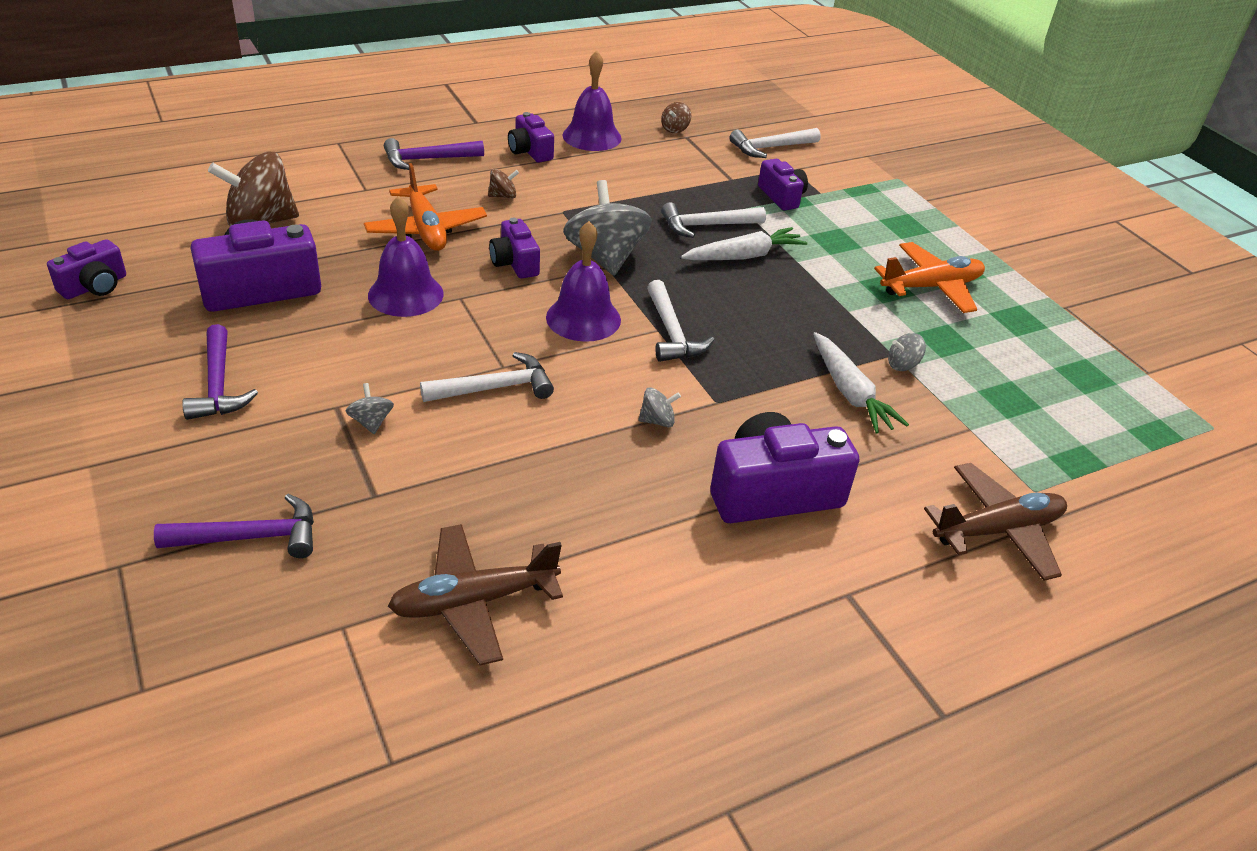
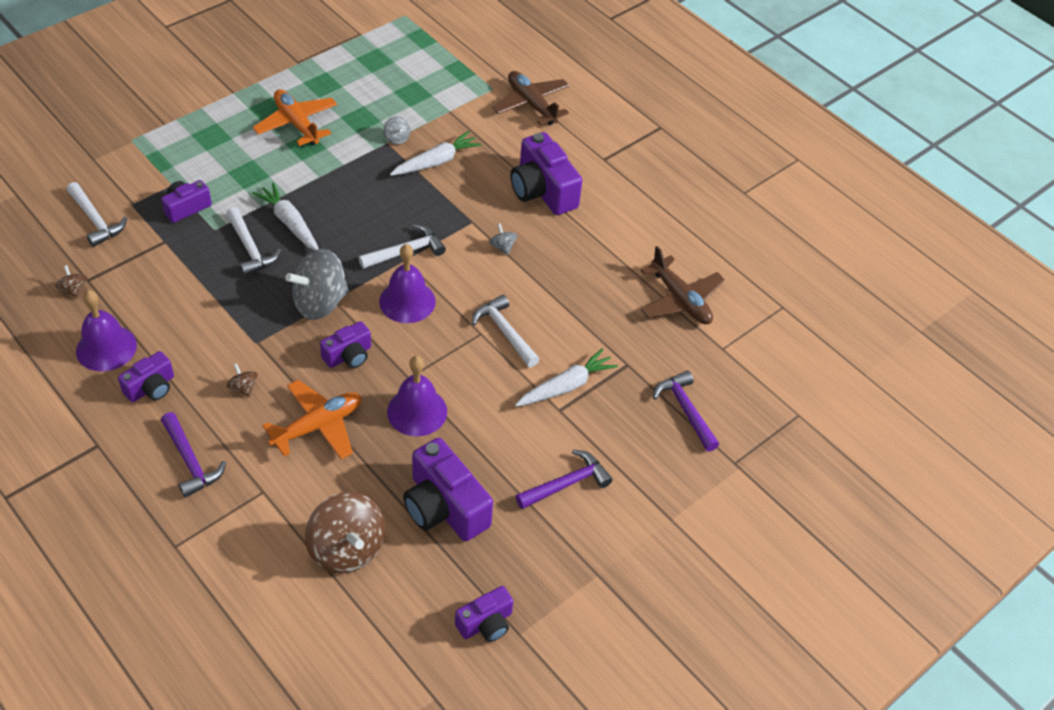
camera: 105 degrees left, 10 degrees up
(95, 286) = (486, 623): purple camera -> purple camera turned 120 degrees clockwise
(371, 422) = (566, 386): grey spinning top -> white carrot
(675, 129) = (74, 289): brown spinning top -> brown spinning top turned 135 degrees counterclockwise

